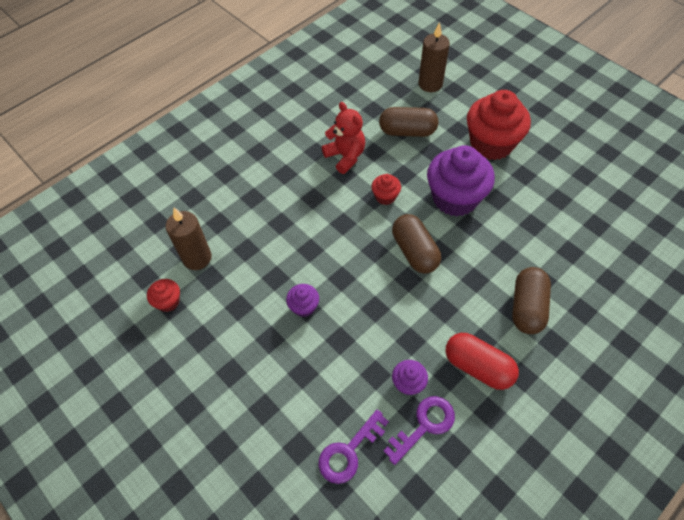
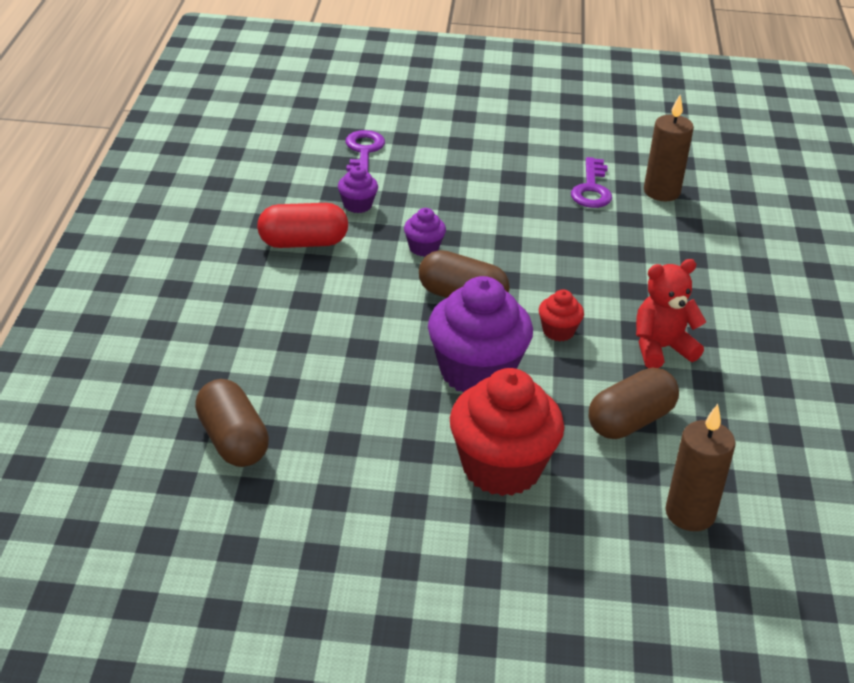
camera: 135 degrees right, 20 degrees down
(168, 302) = (634, 157): red cupcake -> none
(304, 307) = (514, 207): purple cupcake -> purple cupcake (424, 248)
(345, 156) = (661, 348): red teddy bear -> red teddy bear turned 150 degrees clockwise
(424, 425) = (316, 189): purple key -> purple key (591, 189)
(527, 307) = (292, 308): brown capsule -> brown capsule (233, 441)

